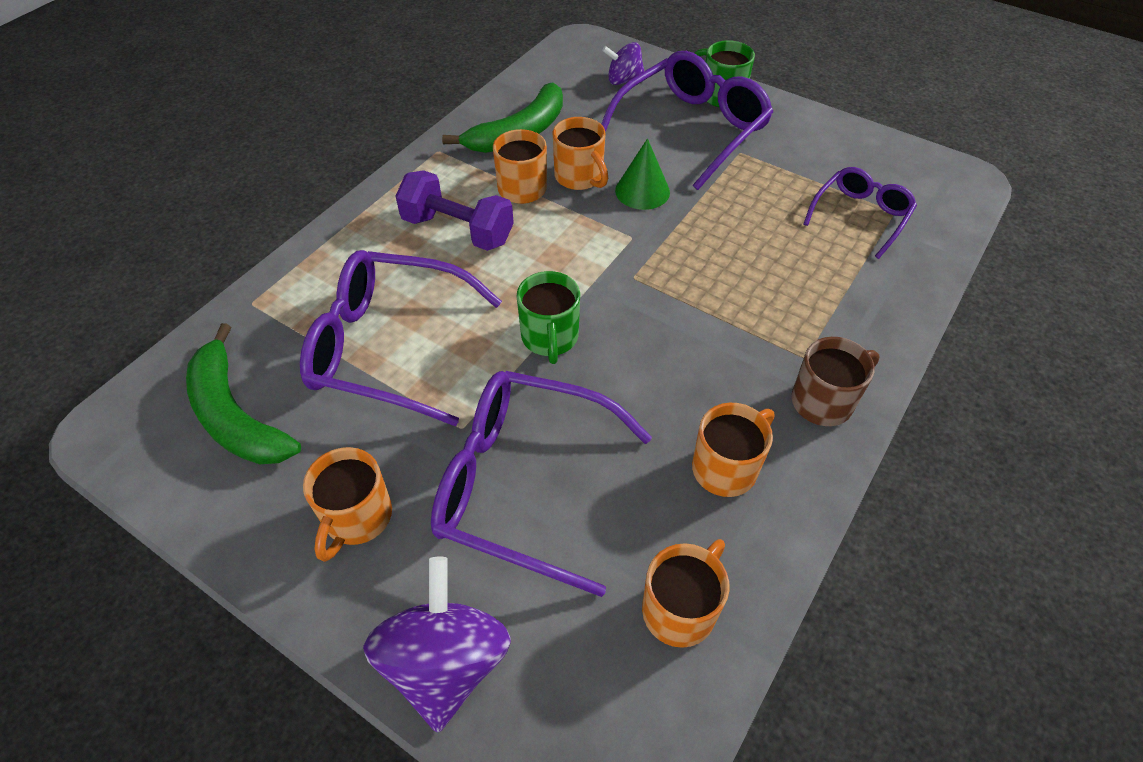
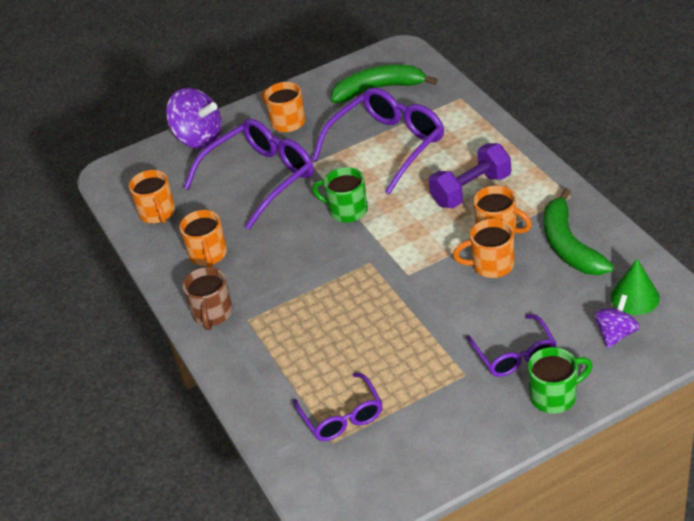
camera: 125 degrees right, 10 degrees down
(642, 191) = (453, 296): green cone -> green cone (635, 297)
(691, 129) = (515, 355): purple glasses -> purple glasses, size x0.58

